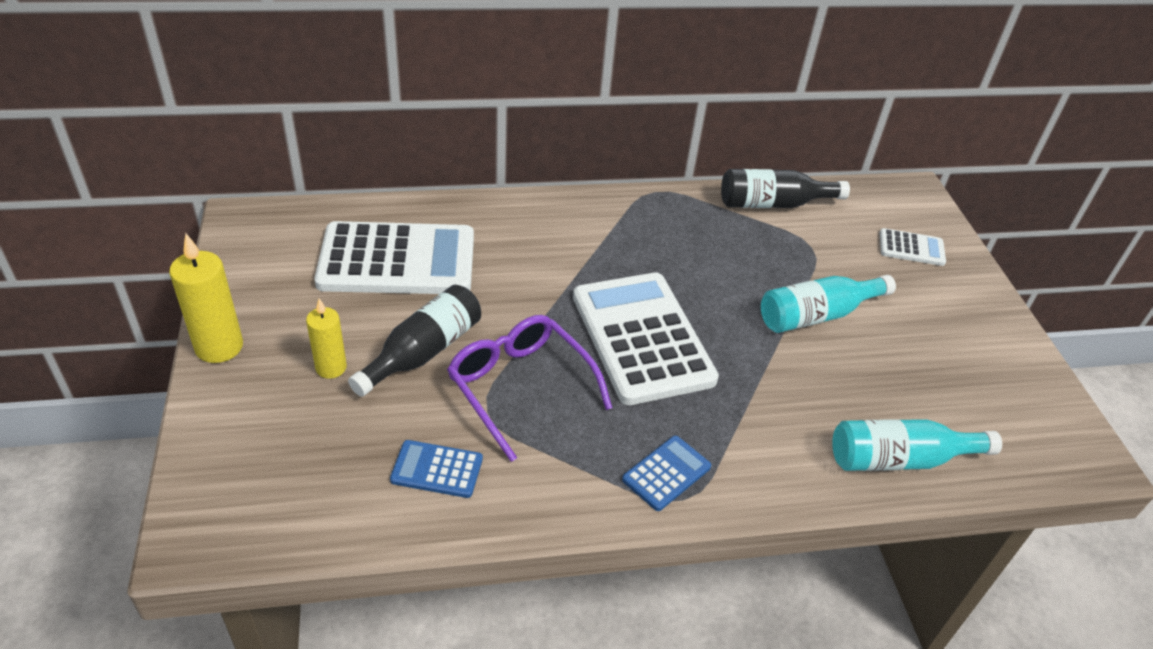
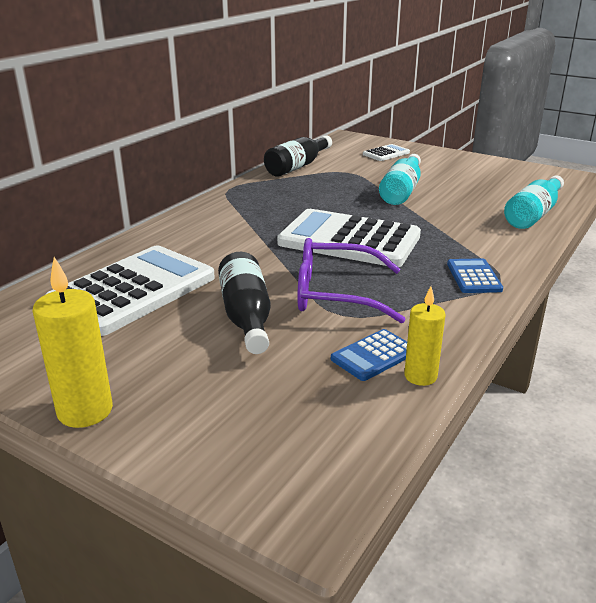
camera: 45 degrees left, 15 degrees down
(331, 368) = (201, 362): yellow candle -> yellow candle (420, 376)

